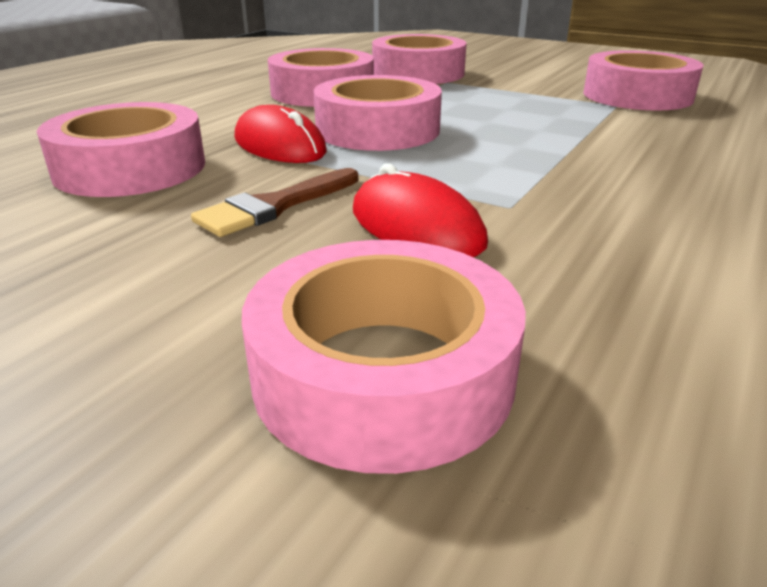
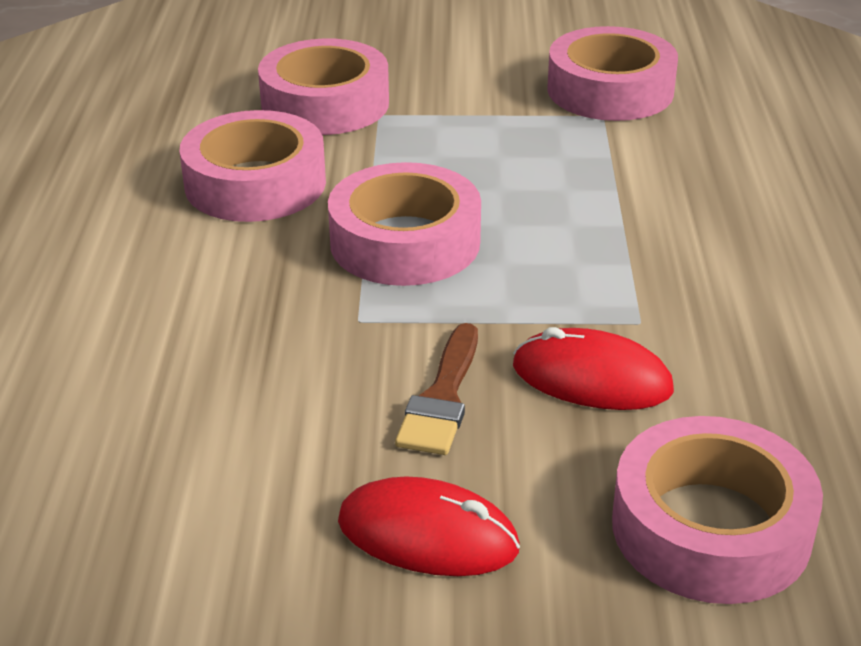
camera: 30 degrees left, 5 degrees up
(130, 168) = (220, 398): pink tape -> none
(279, 145) = (332, 304): red mouse -> red mouse (427, 535)

